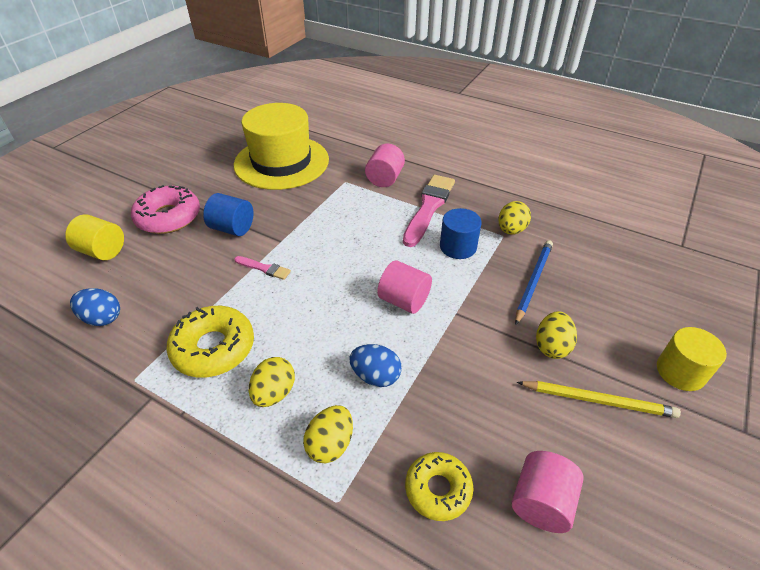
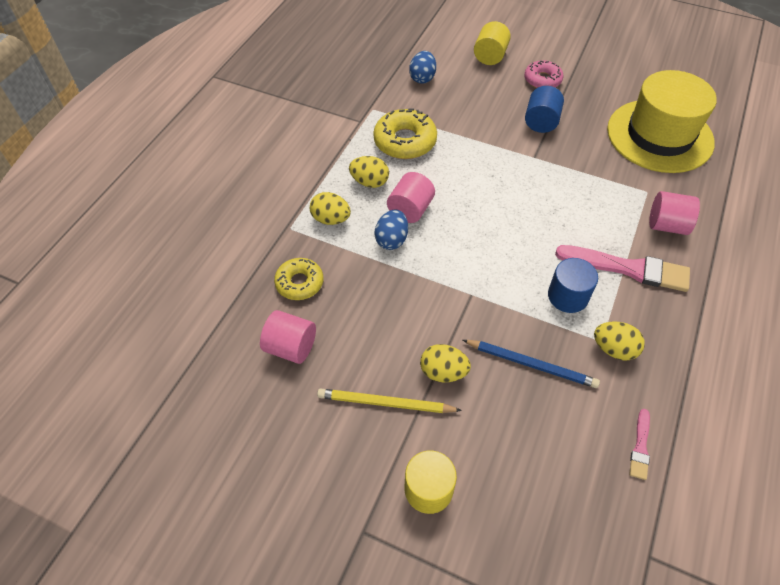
camera: 85 degrees right, 10 degrees up
(168, 217) = (542, 80): pink donut -> pink donut, size x0.65
(264, 268) = (495, 152): pink brush -> pink brush (640, 447)
(404, 300) = (478, 253): pink cylinder -> pink cylinder (410, 210)
(598, 400) = (385, 403): yellow pencil -> yellow pencil turned 90 degrees clockwise

